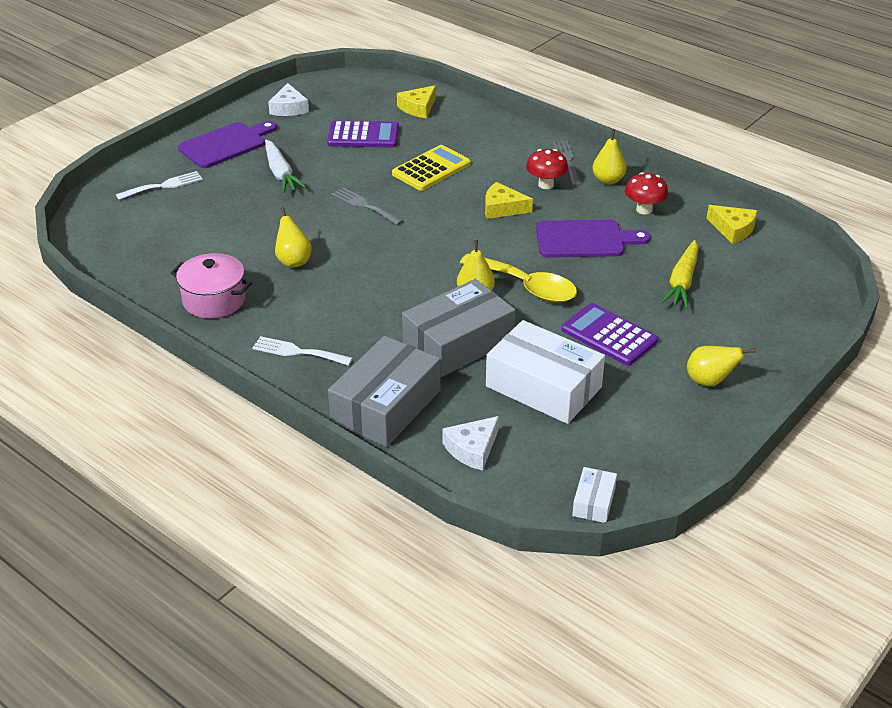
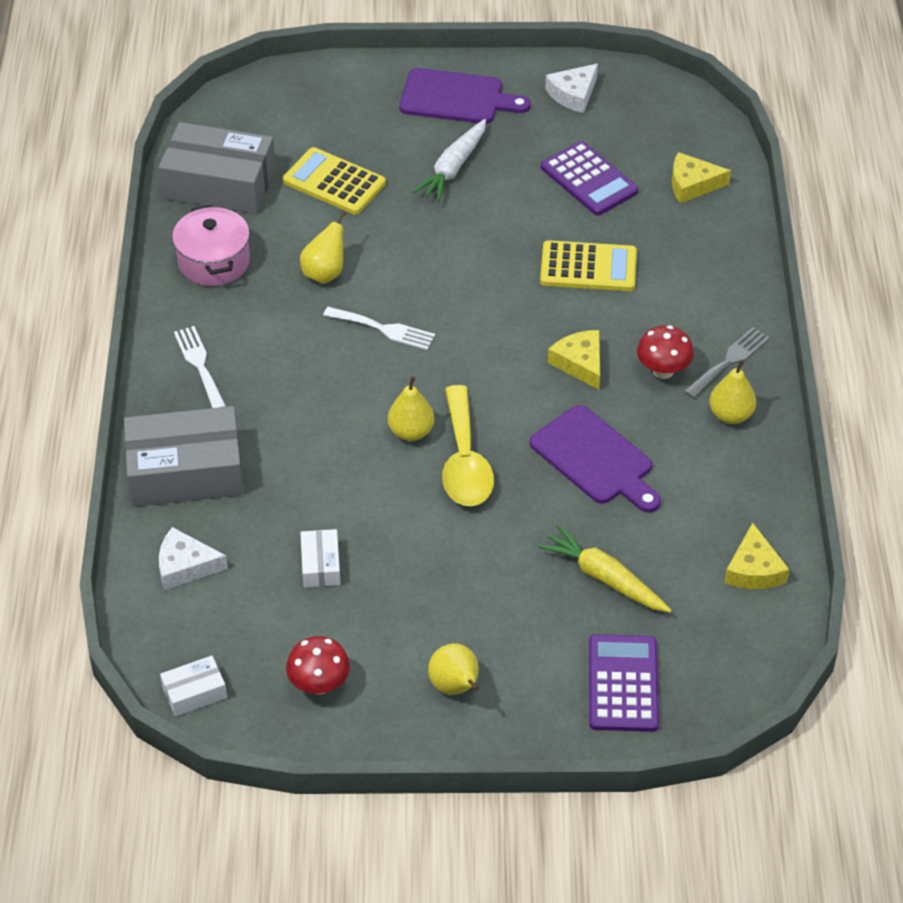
camera: 50 degrees right, 10 degrees up
(163, 186) = (342, 107): white fork -> white fork (384, 329)
(221, 220) = (334, 182): none -> yellow calculator
(364, 206) = (467, 261): grey fork -> none
(458, 343) = (324, 465): grey box -> grey box (219, 184)
(543, 387) = (320, 565): white box -> white box, size x0.46
(609, 335) = (451, 569): purple calculator -> purple calculator (623, 684)
(644, 210) = (707, 475): red mushroom -> red mushroom (319, 684)
(682, 282) = (604, 578): yellow carrot -> yellow carrot turned 60 degrees clockwise

